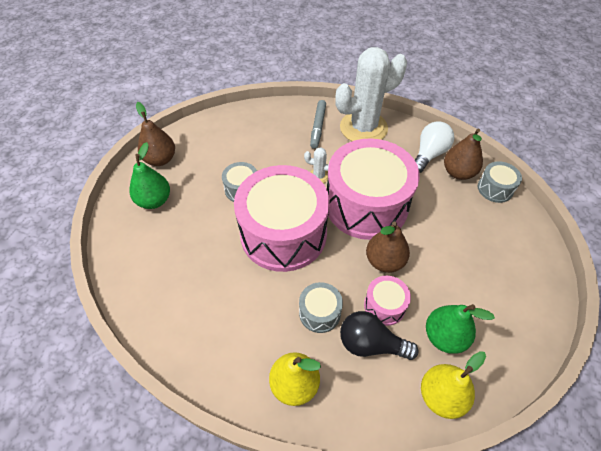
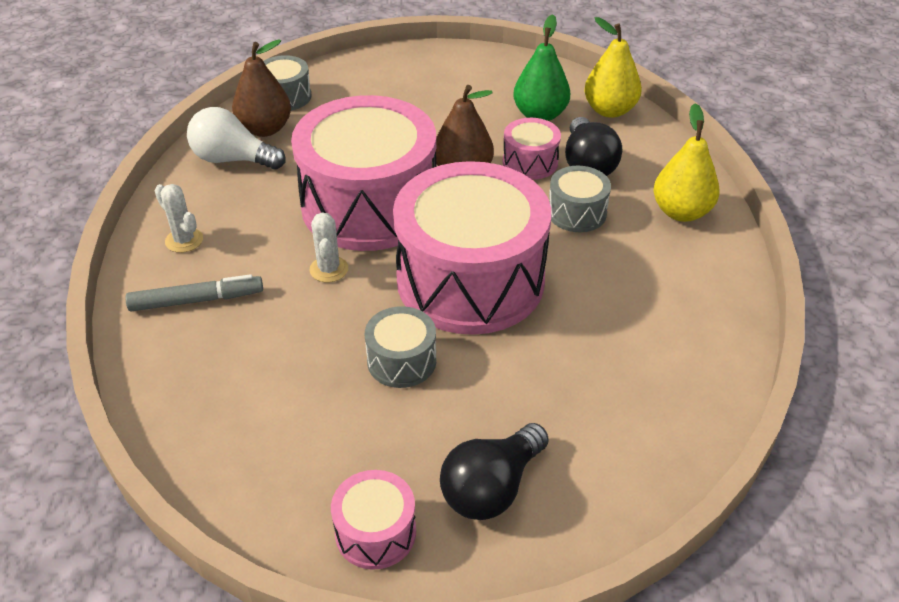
camera: 110 degrees left, 10 degrees down
(154, 201) = (491, 487): green pear -> black light bulb
(160, 159) = (375, 532): brown pear -> pink drum
(363, 128) = (184, 240): white cactus -> white cactus, size x0.40

